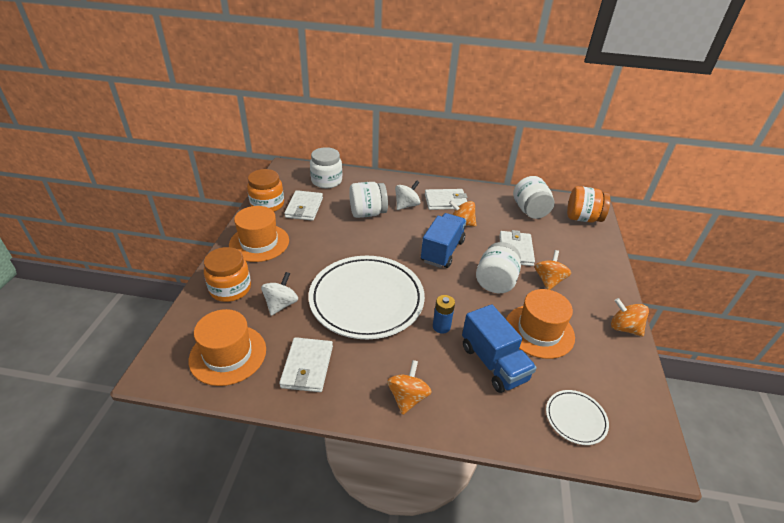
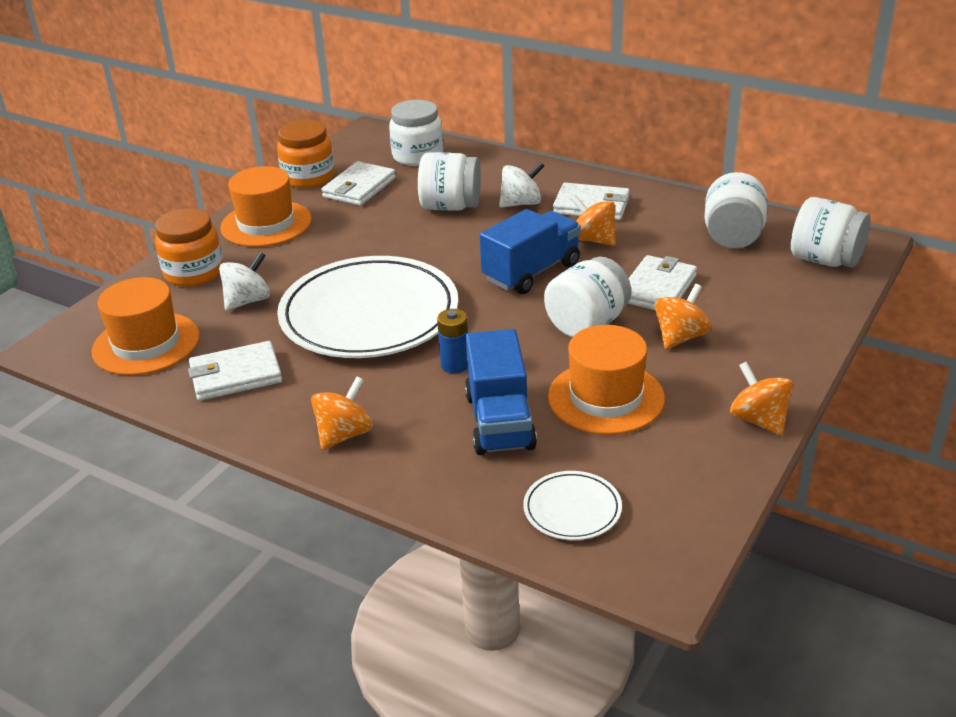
camera: 25 degrees right, 5 degrees down
(307, 366) = (235, 375): white wallet -> white wallet turned 45 degrees clockwise
(582, 218) = (825, 260): orange jar -> white jar

